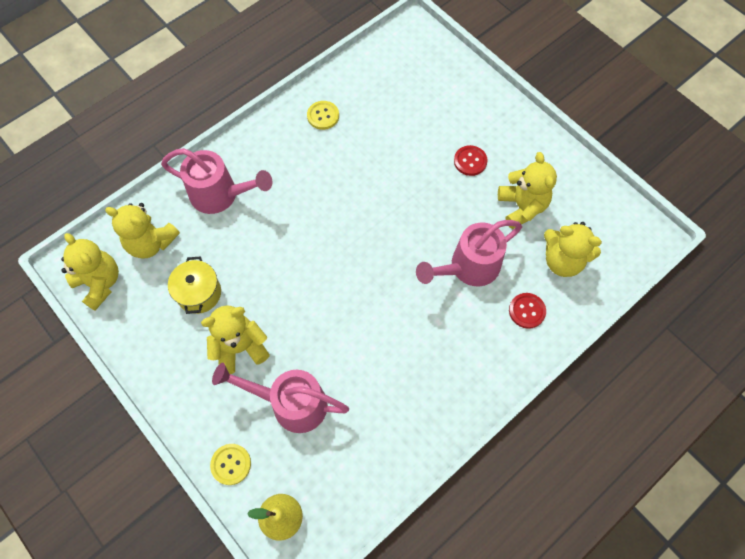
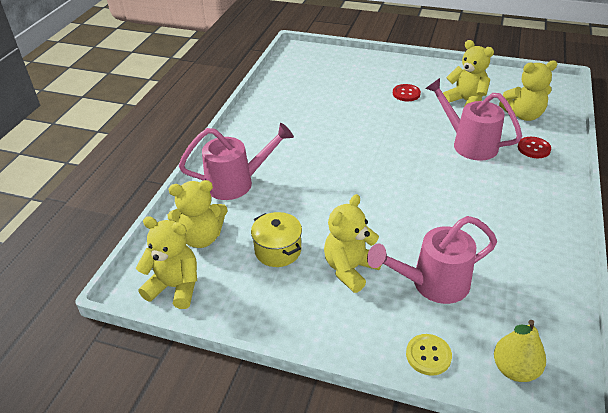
camera: 30 degrees left, 25 degrees down
(323, 116) = (276, 110): yellow button -> none
(468, 267) = (469, 144): pink watering can -> pink watering can turned 105 degrees clockwise

